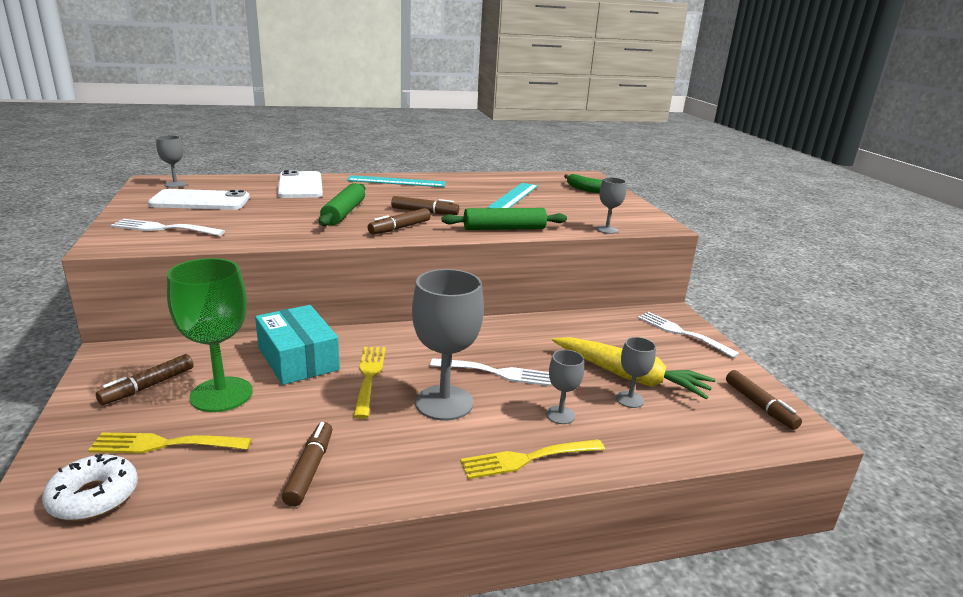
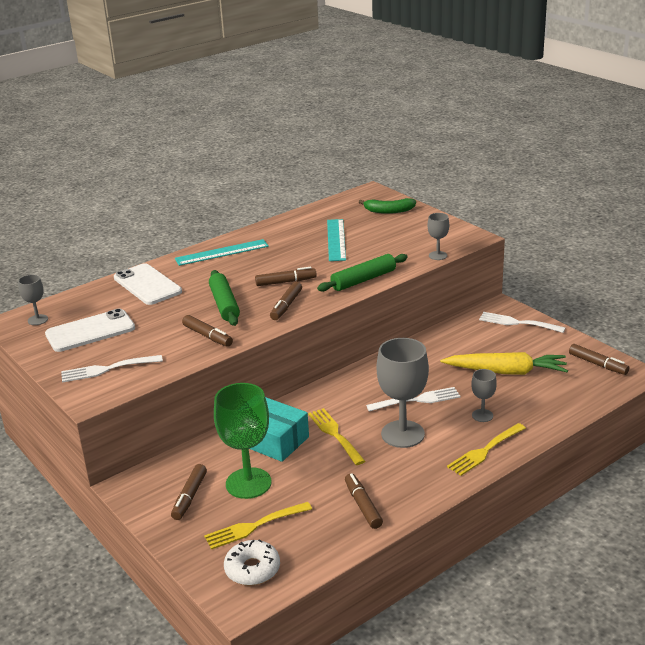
camera: 20 degrees left, 5 degrees up
(291, 230) = (207, 336): none -> brown marker
(629, 399) = (517, 389): grey goblet -> none

